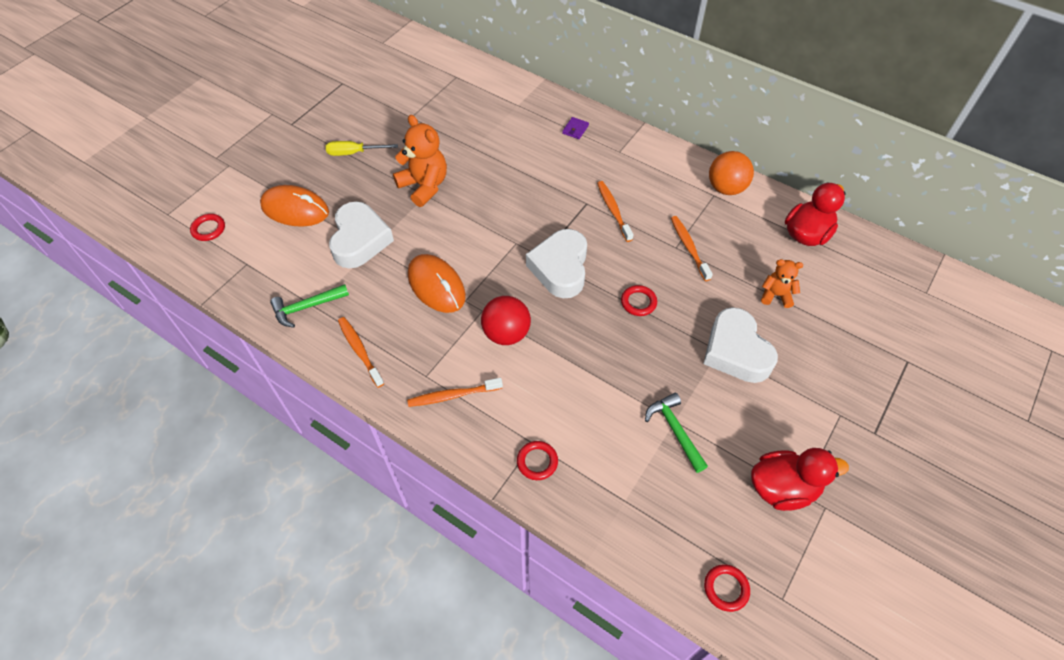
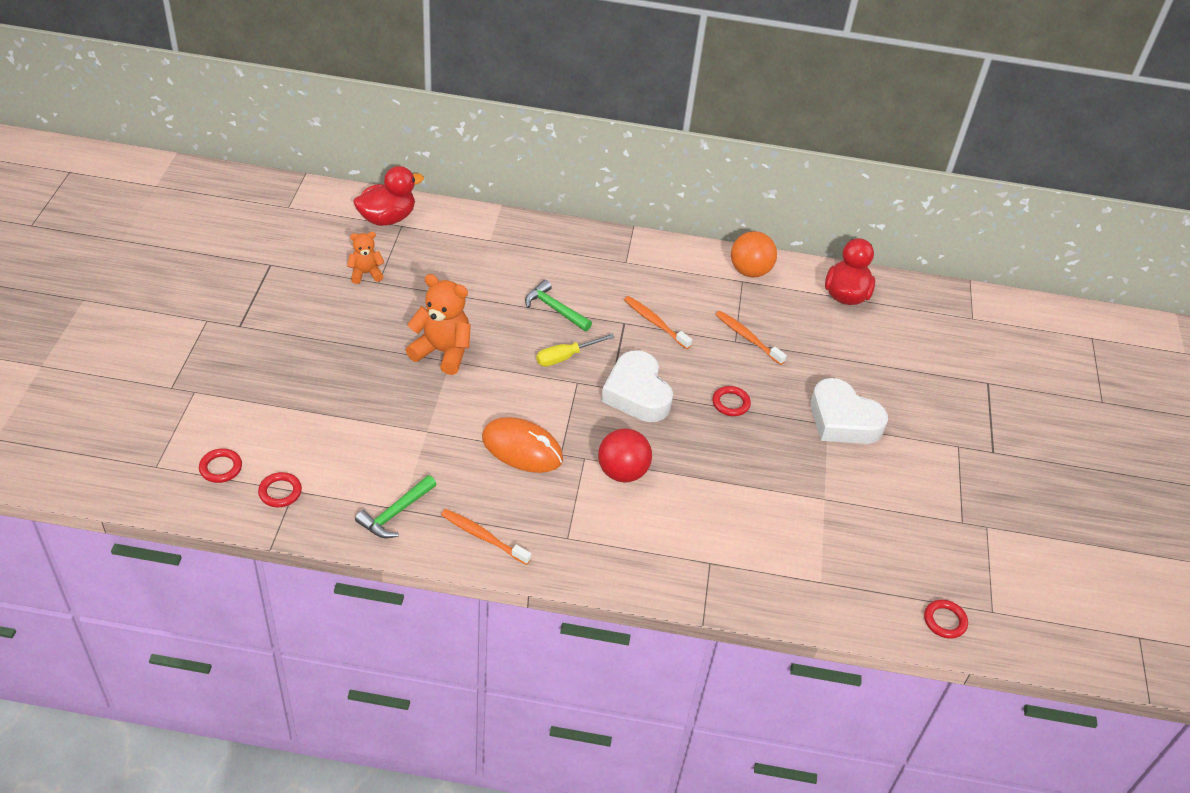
camera: 30 degrees left, 10 degrees down
(295, 209) = (311, 417): orange mouse -> none
(354, 153) = (338, 338): yellow screwdriver -> yellow screwdriver (565, 357)
(360, 240) = (408, 428): white heart -> none
(453, 395) = (606, 547): orange toothbrush -> none
(537, 462) = (724, 577): red ring -> red ring (280, 492)
(575, 129) = (567, 250): purple wallet -> none
(675, 430) = (829, 507): green hammer -> green hammer (554, 309)
(776, 295) = (849, 359): orange teddy bear -> orange teddy bear (366, 273)
(782, 488) = (945, 523): red duck -> red duck (387, 218)

